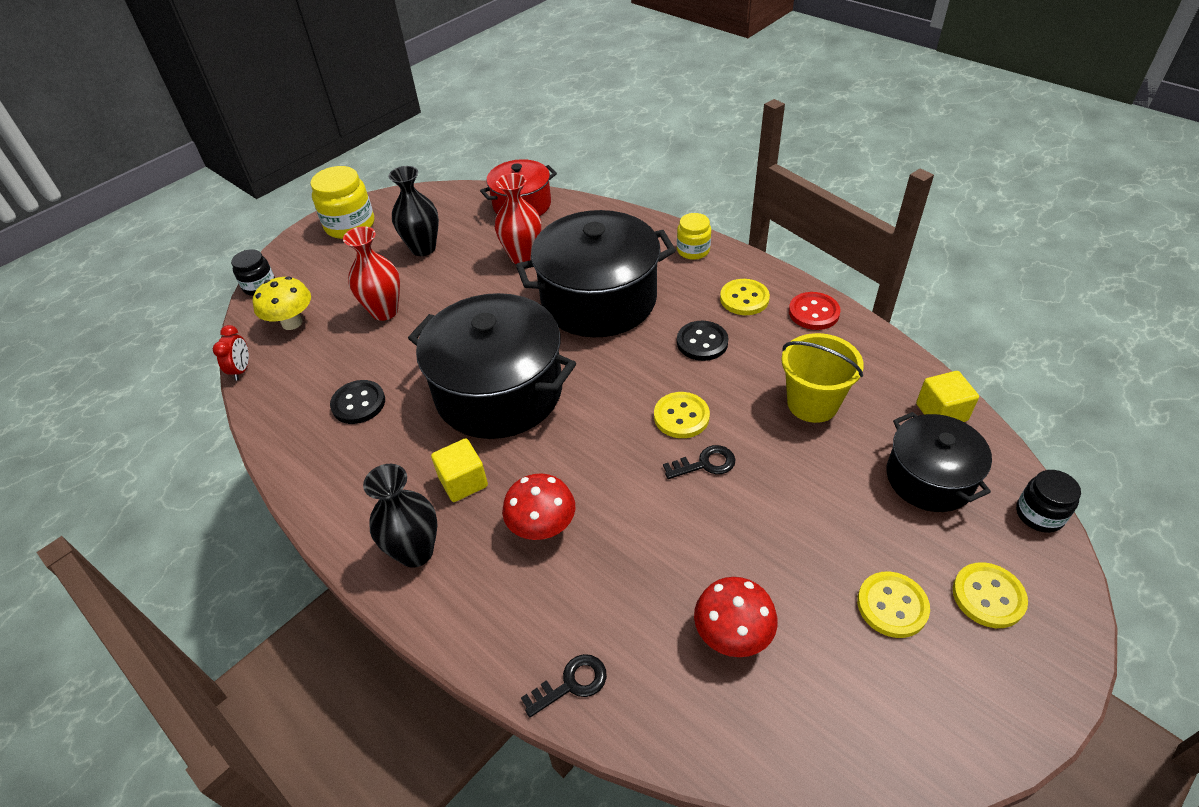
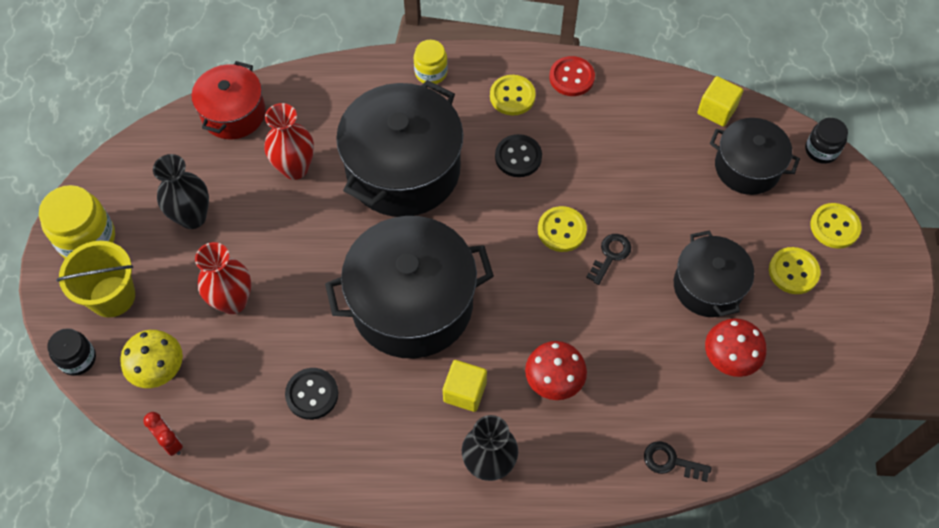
camera: 45 degrees left, 15 degrees up
(571, 683) = (671, 462): black key -> black key turned 90 degrees counterclockwise
(778, 553) = (708, 286): none -> black pot
(812, 403) = (635, 158): yellow bucket -> yellow bucket (112, 296)

